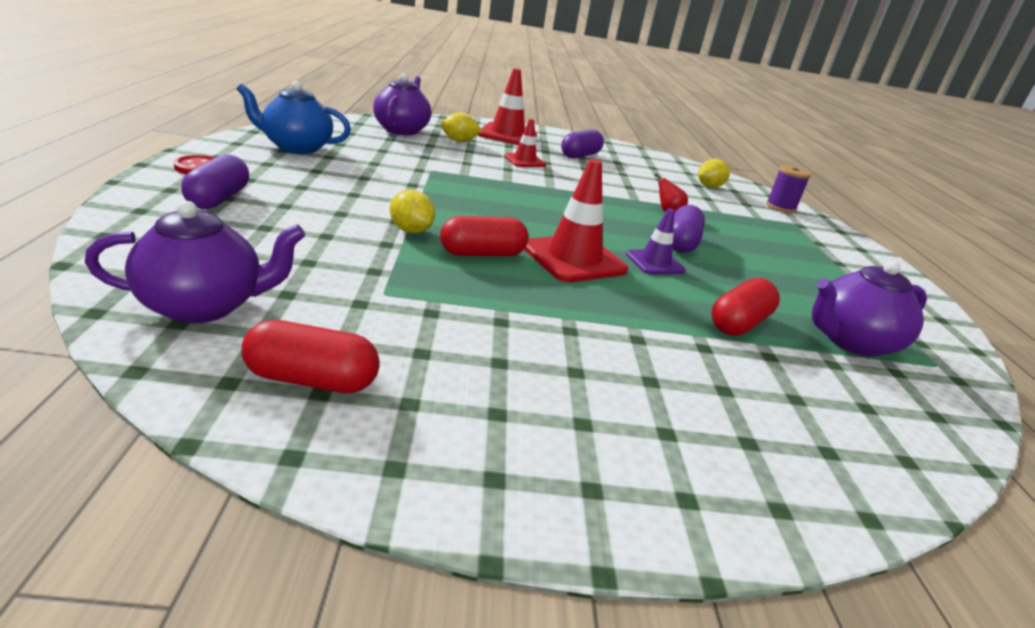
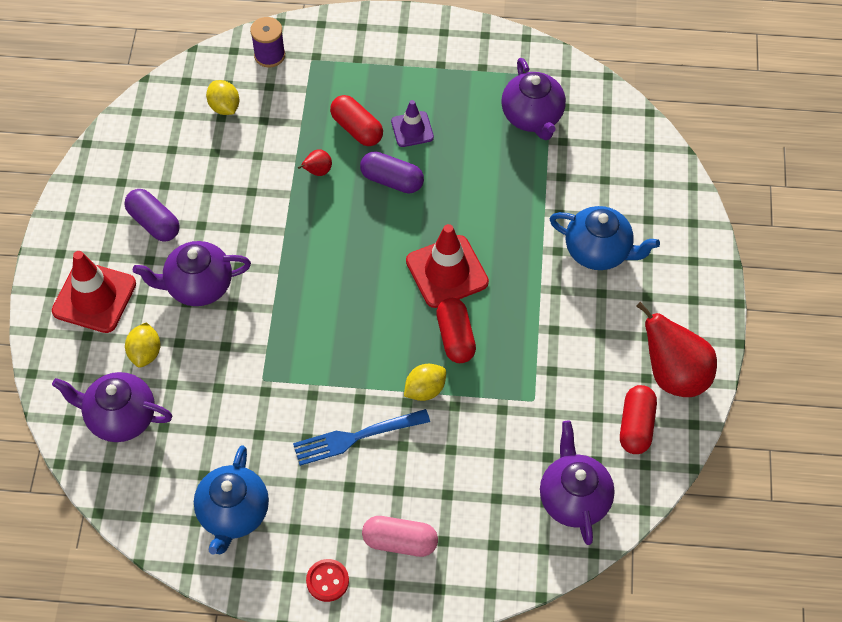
camera: 80 degrees left, 30 degrees up
(218, 199) = (400, 542): purple capsule -> pink capsule
(358, 195) = (356, 437): none -> blue fork
(413, 439) = (674, 375): none -> red pear
(524, 161) = (198, 286): red traffic cone -> purple teapot
(654, 377) = (599, 251): none -> blue teapot
(655, 262) = (438, 212): purple traffic cone -> purple traffic cone (412, 129)
(739, 324) = (524, 181): red capsule -> red capsule (357, 129)

